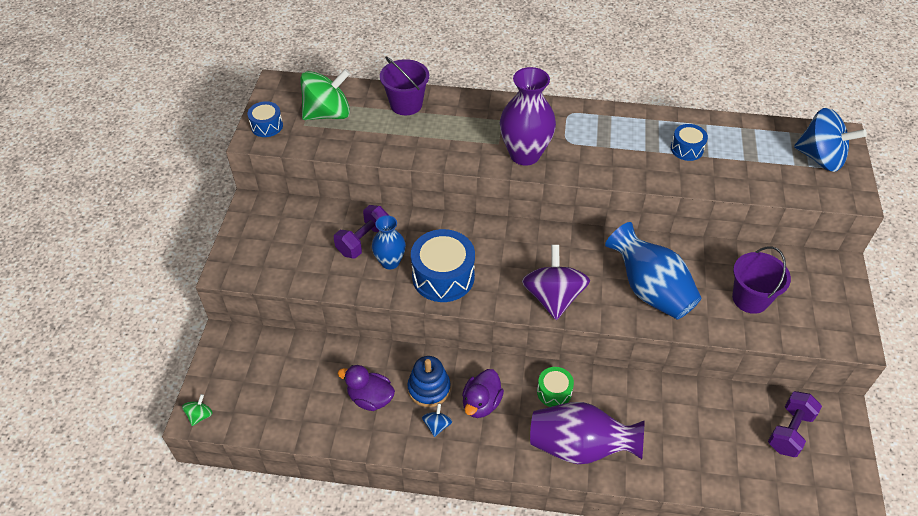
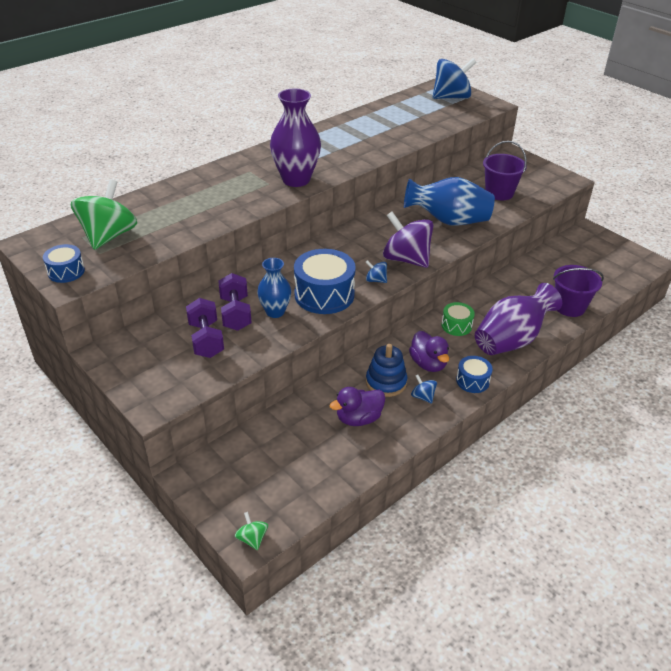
camera: 50 degrees left, 10 degrees down
(406, 104) = (164, 198): purple bucket -> purple bucket (569, 307)
(499, 296) = (375, 280): none -> blue spinning top
(686, 149) = (382, 127): blue drum -> blue drum (472, 381)
(789, 431) = (583, 255): purple dumbbell -> purple dumbbell (206, 340)

